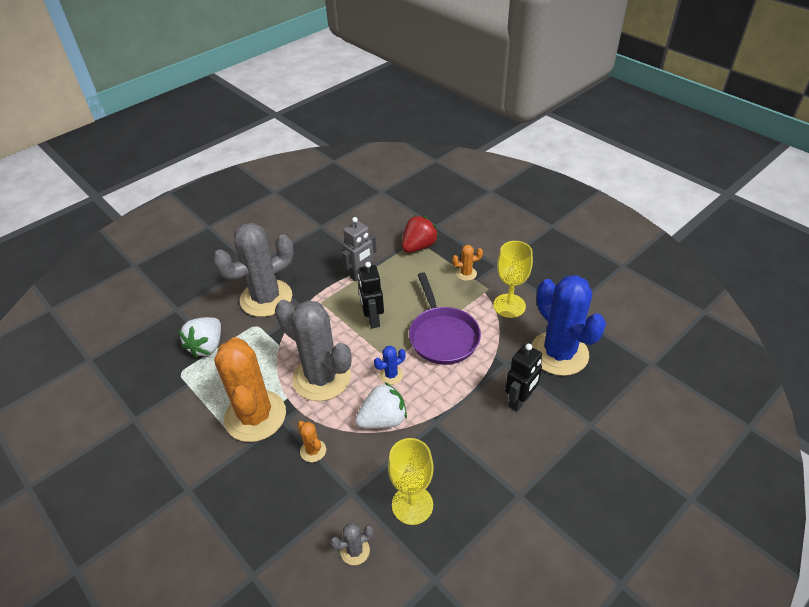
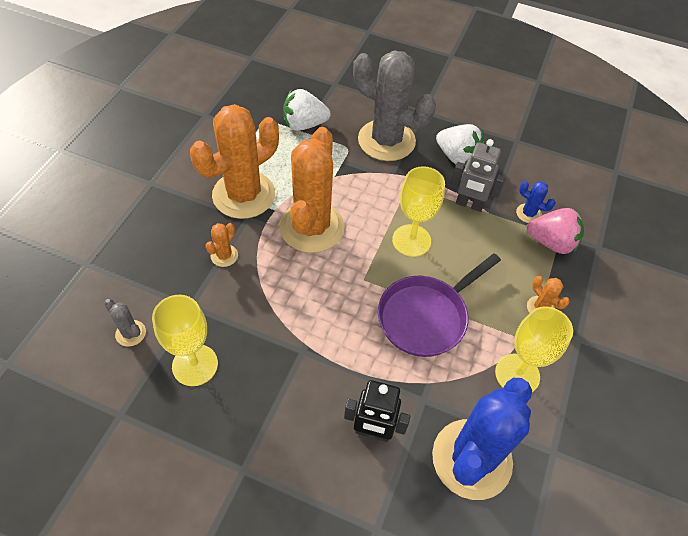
camera: 60 degrees right, 10 degrees up
(322, 377) = (312, 227): grey cactus -> orange cactus
(373, 319) = (411, 240): black robot -> yellow goblet
(383, 420) = (285, 301): white strawberry -> white strawberry (457, 157)
(391, 375) = (345, 286): blue cactus -> blue cactus (528, 213)
(419, 246) = (551, 242): red strawberry -> pink strawberry

